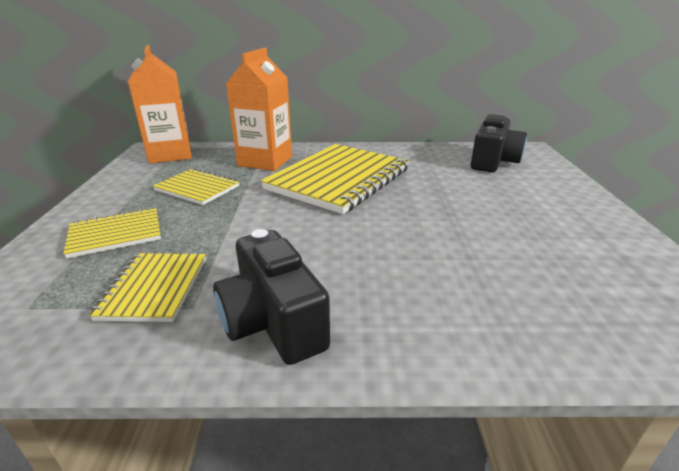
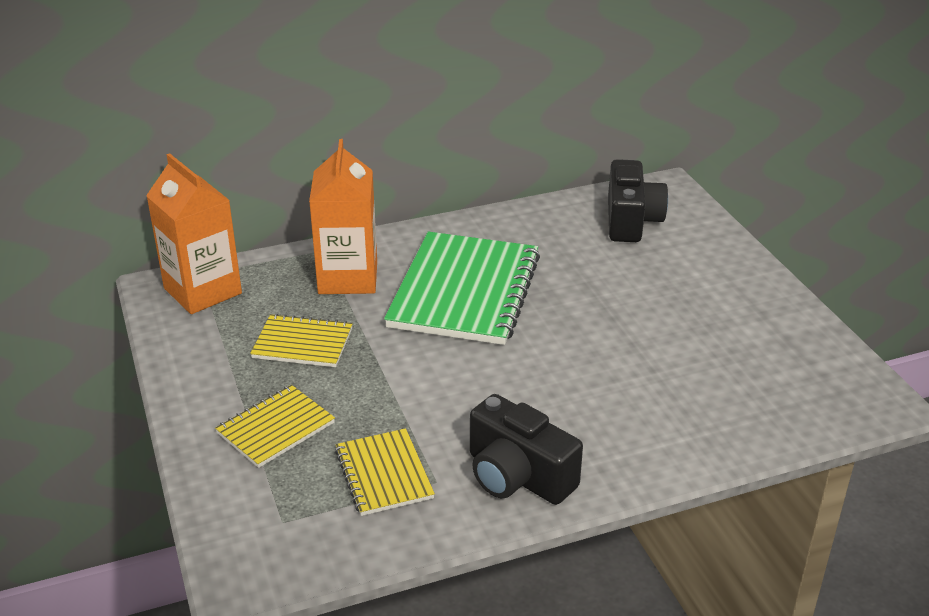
camera: 20 degrees left, 5 degrees up
(339, 179) = (464, 291): yellow notebook -> green notebook

